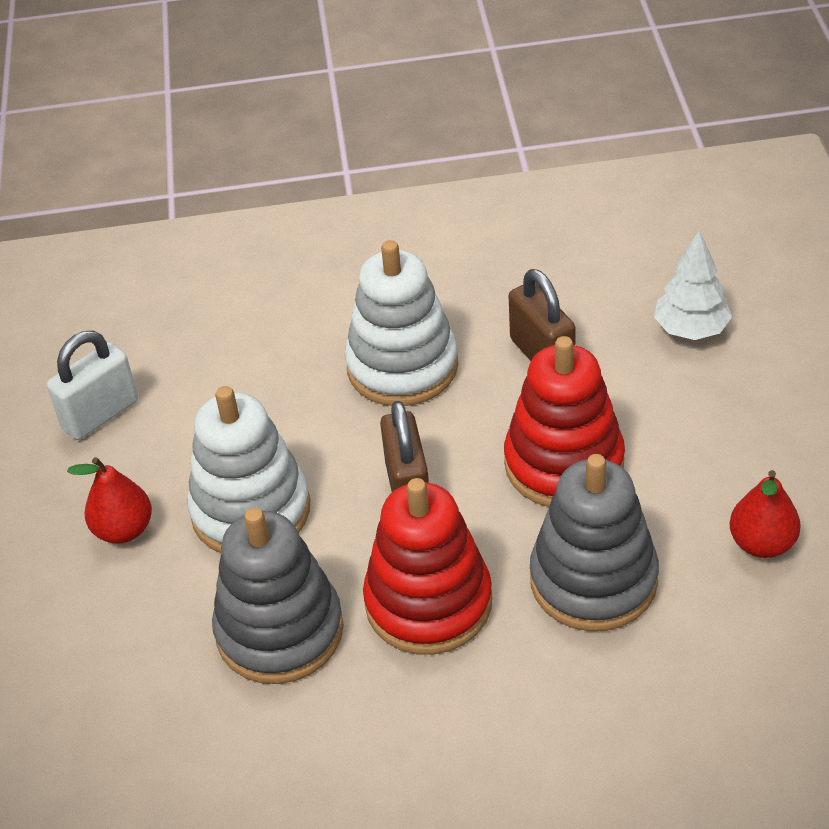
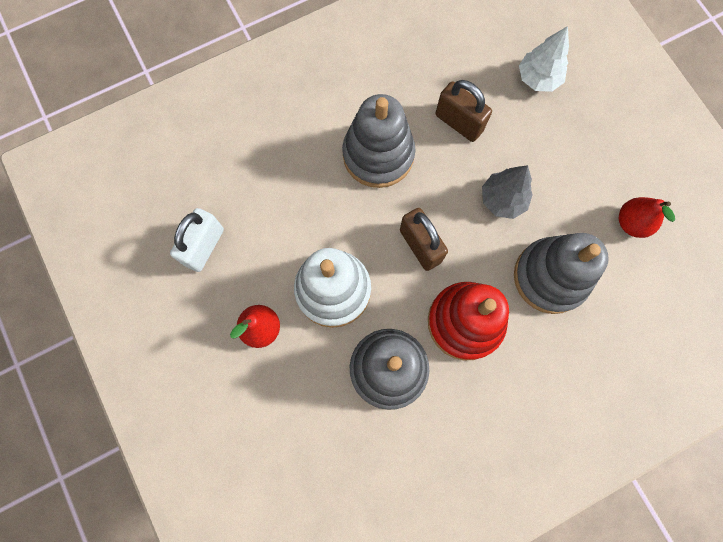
camera: 25 degrees left, 30 degrees up
(402, 366) = (378, 155): white stacking toy -> grey stacking toy
(564, 463) = (502, 200): red stacking toy -> grey tree

